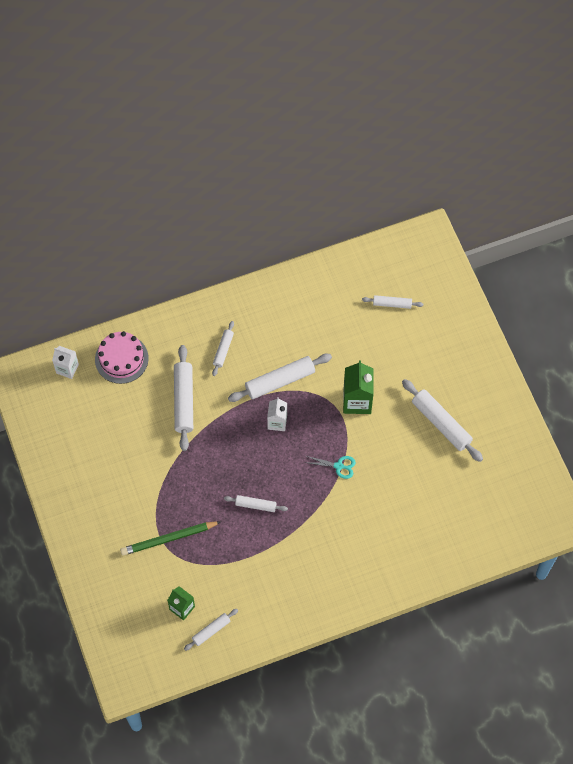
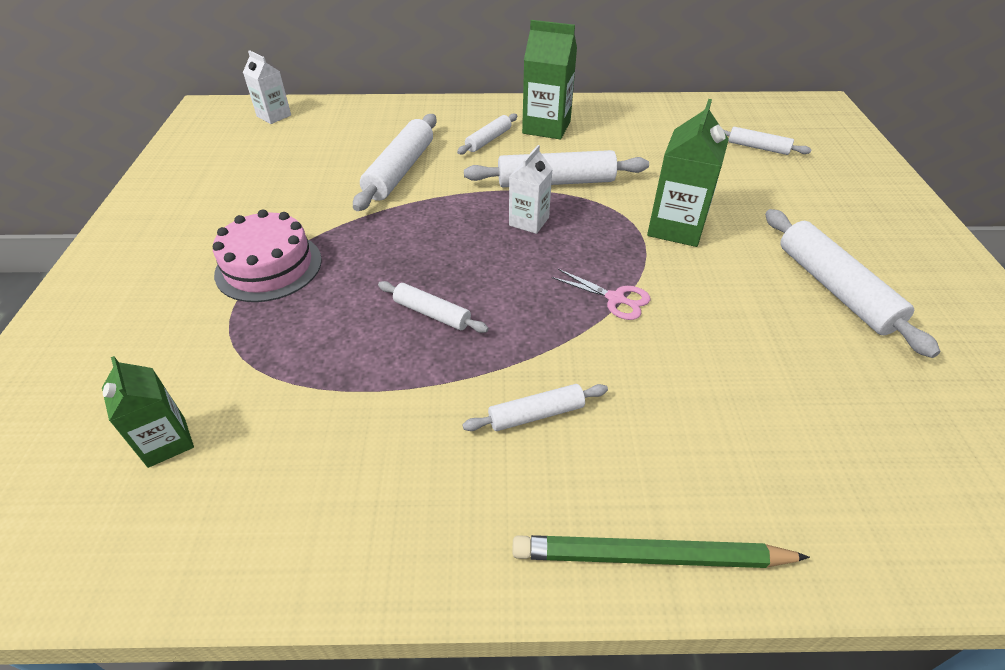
camera: 20 degrees right, 20 degrees down
(121, 359) = (348, 121): pink cake -> pink cake (269, 266)
(168, 539) = (243, 318): green pencil -> green pencil (649, 556)
(211, 631) = (186, 512): white rolling pin -> white rolling pin (536, 414)
(254, 323) = (546, 127): none -> green carton
(338, 466) = (615, 298): turquoise scissors -> pink scissors

